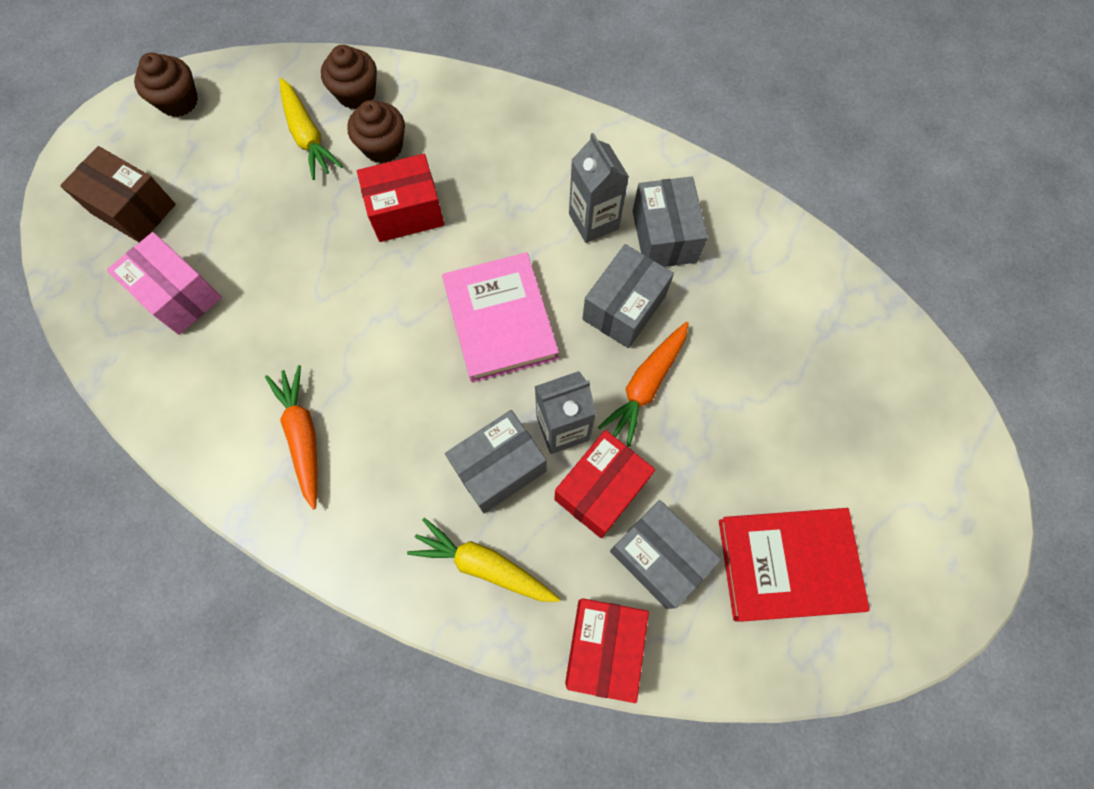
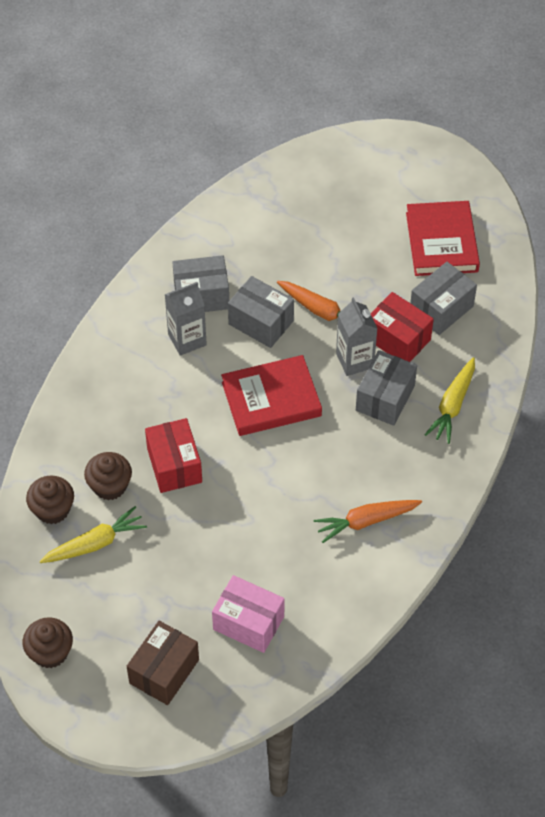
camera: 90 degrees left, 15 degrees down
(179, 295) = (248, 623): pink box -> pink box turned 75 degrees clockwise
(499, 468) = (385, 398): grey box -> grey box turned 60 degrees clockwise
(500, 320) = (271, 399): pink book -> red book
(603, 647) = (499, 340): red box -> none

